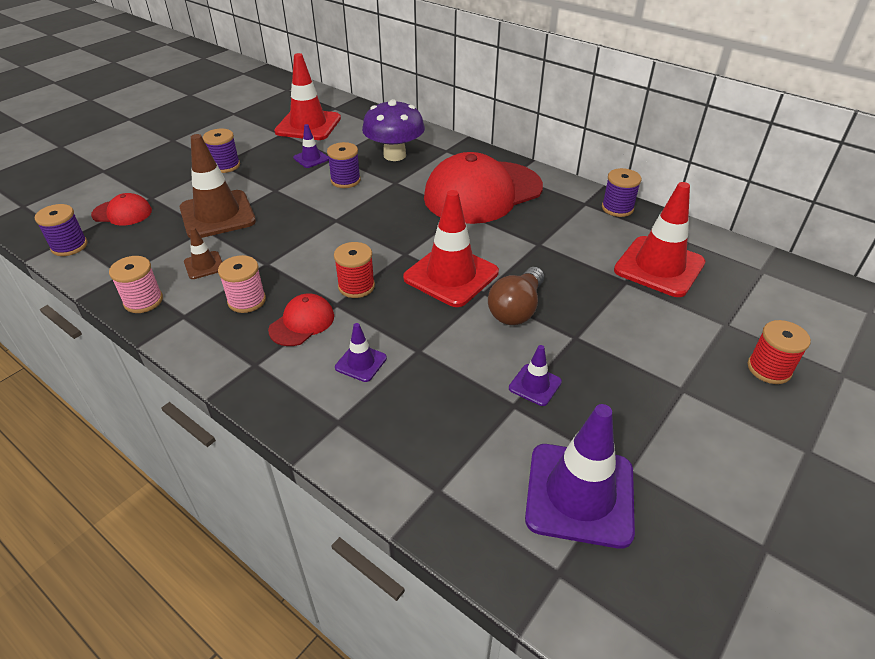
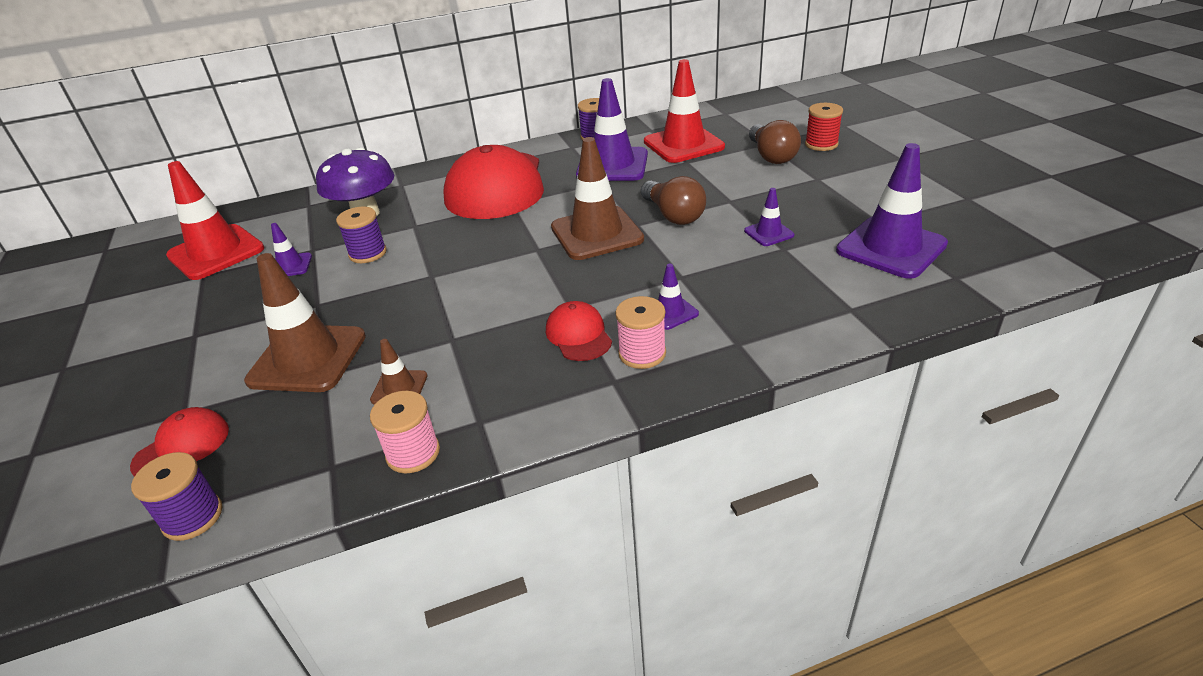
camera: 55 degrees left, 5 degrees down
(225, 166) = (205, 332): purple spool -> none
(247, 300) = (503, 366): pink spool -> pink spool (642, 353)
(356, 286) = (556, 288): red spool -> none
(451, 275) = (596, 233): red traffic cone -> brown traffic cone
(574, 239) = (612, 165): none -> purple traffic cone
(698, 337) = (771, 156): none -> brown light bulb

